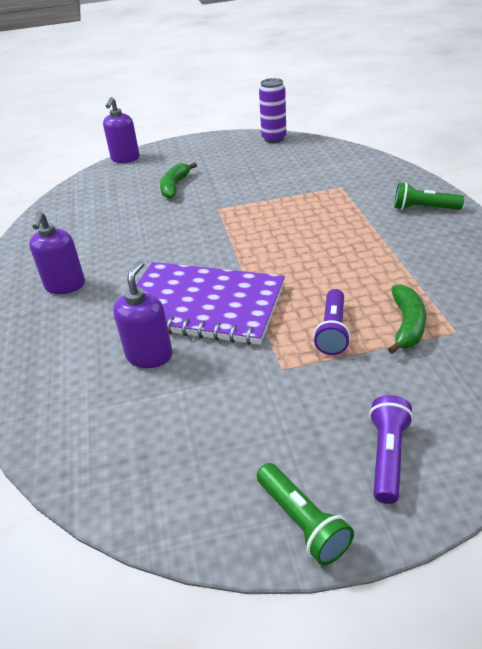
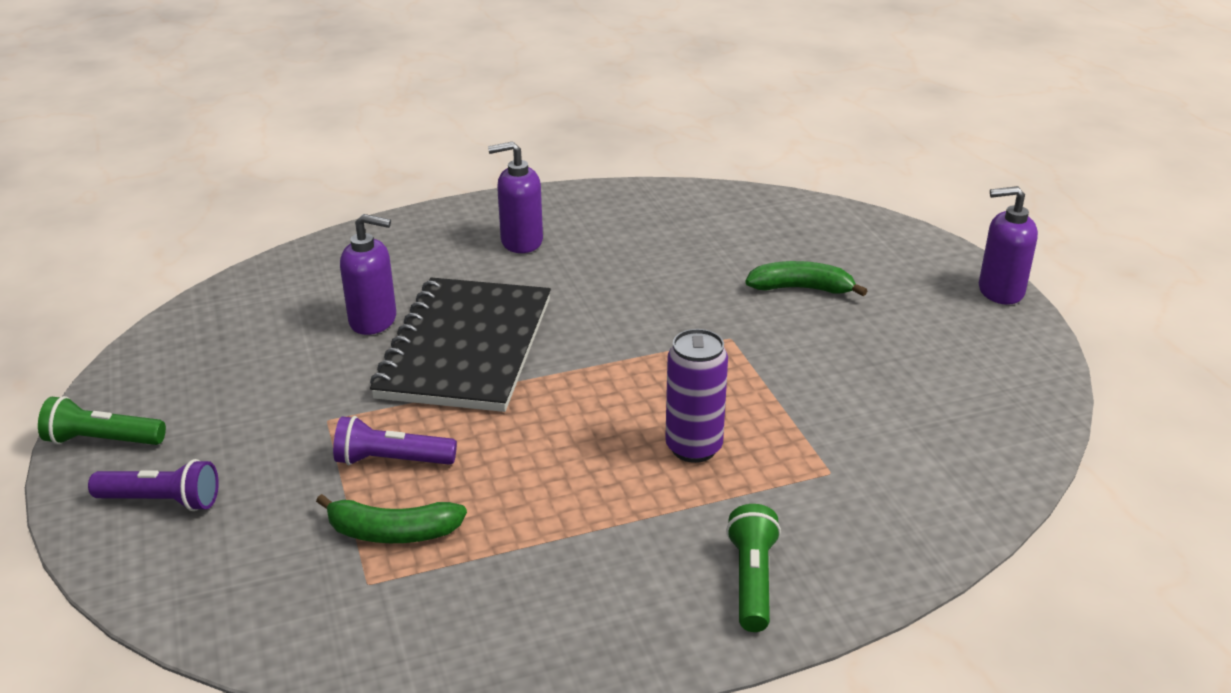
camera: 80 degrees right, 5 degrees down
(125, 159) = (896, 229): purple soap dispenser -> purple soap dispenser (1000, 291)
(202, 305) = (466, 348): purple notebook -> black notebook
(274, 139) = (1036, 381): purple can -> purple can (693, 448)
(302, 522) = (103, 440): green flashlight -> green flashlight turned 45 degrees clockwise

